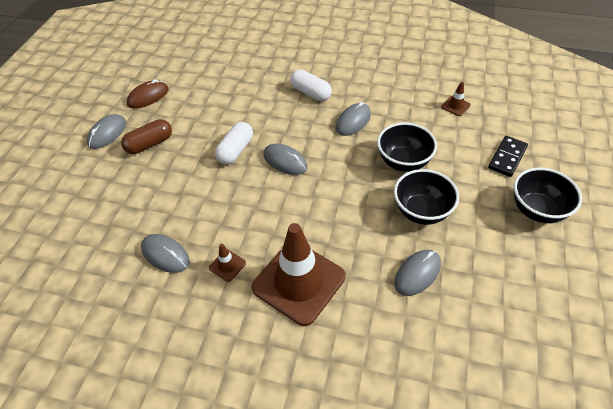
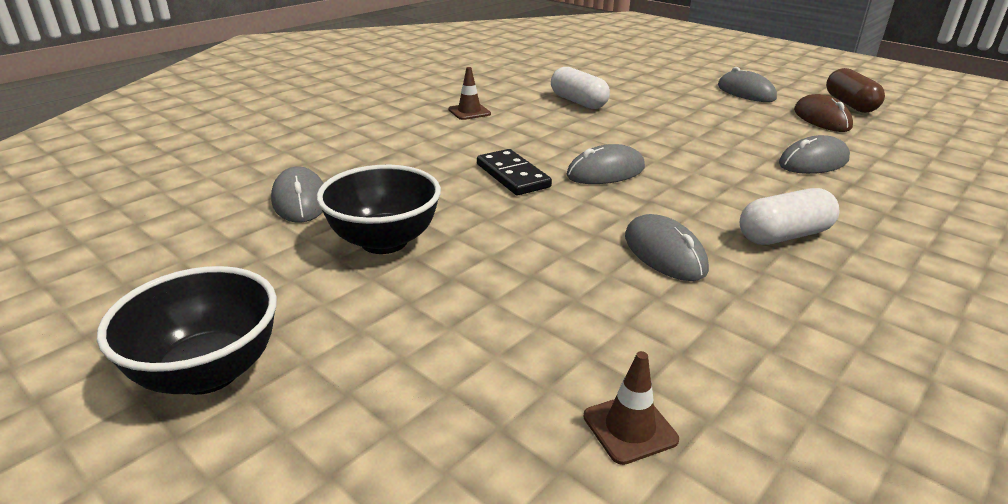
camera: 115 degrees right, 20 degrees down
(150, 144) = (709, 107): brown capsule -> brown capsule (850, 104)
(165, 254) = (519, 92): grey mouse -> grey mouse (813, 162)
(235, 150) = (658, 147): white capsule -> white capsule (578, 102)
(299, 282) = (399, 136): brown traffic cone -> none
(403, 162) = (506, 266): black bowl -> none
(507, 158) = (372, 417): black domino -> black domino (512, 176)

